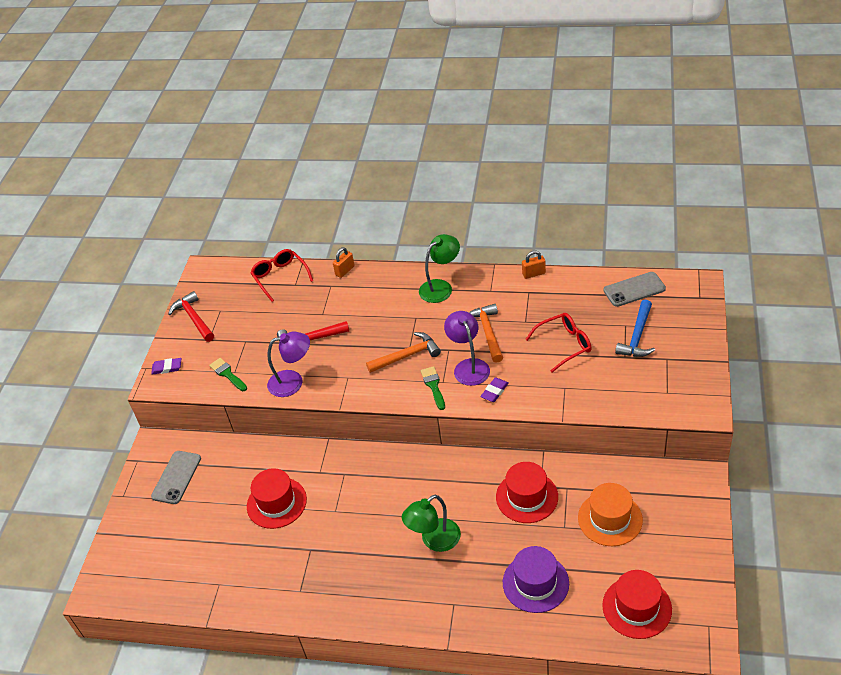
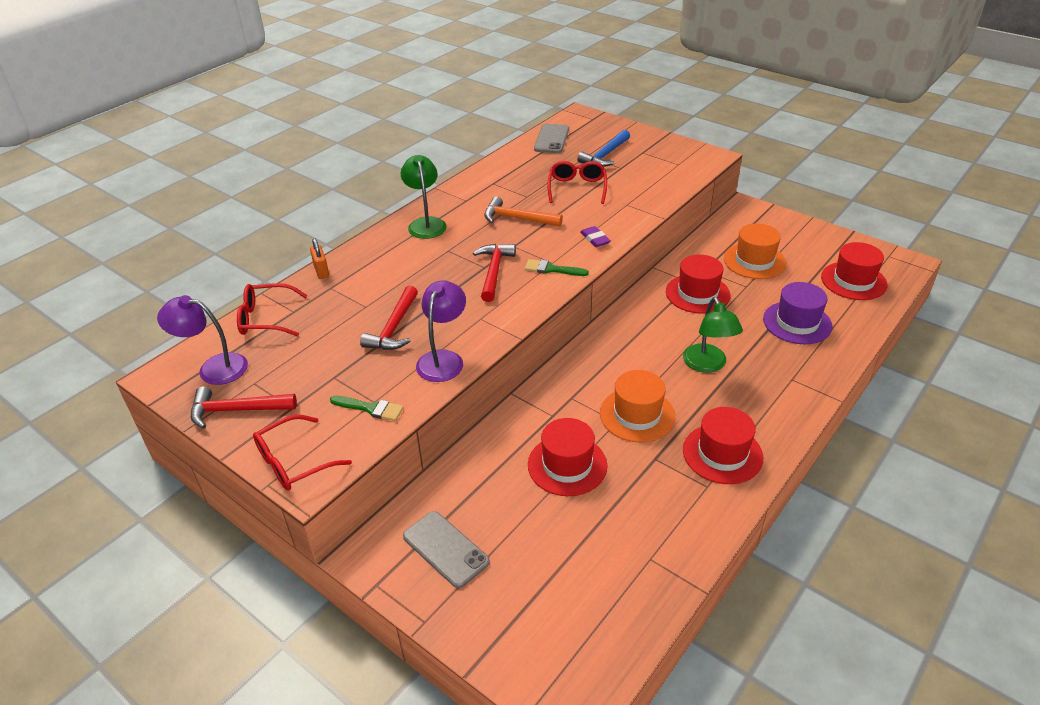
camera: 65 degrees left, 5 degrees down
(167, 368) = (293, 462): purple eraser -> red glasses
(227, 374) = (370, 408): green brush -> green brush turned 150 degrees counterclockwise
(338, 588) = (722, 453): none -> red hat
(349, 520) = (637, 415): none -> orange hat
(407, 355) = (494, 271): orange hammer -> red hammer
(469, 366) = (548, 242): purple lamp -> purple lamp (214, 368)
(534, 274) = (474, 173): orange padlock -> none
(637, 336) = (605, 155): blue hammer -> blue hammer turned 75 degrees clockwise

